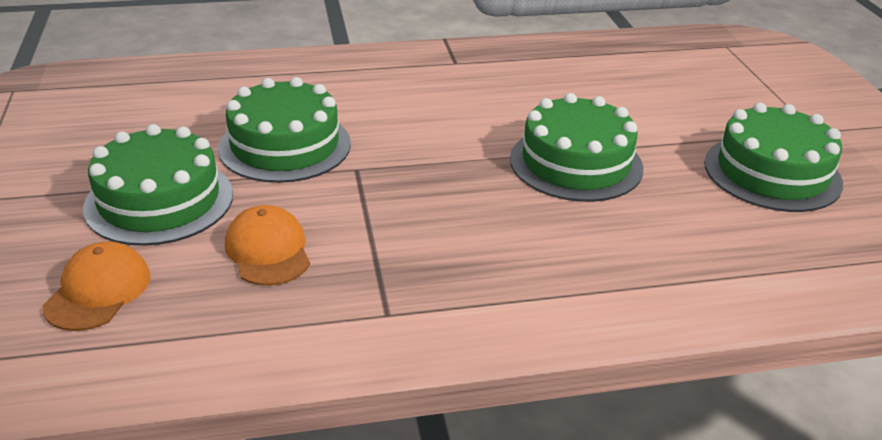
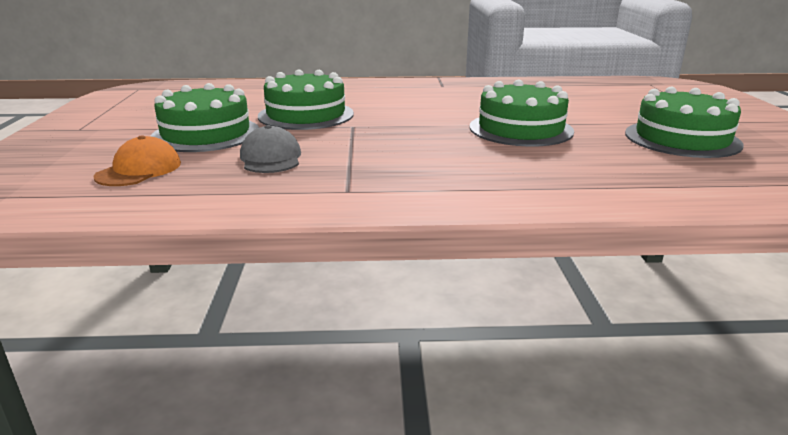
camera: 10 degrees right, 10 degrees down
(268, 251) = (271, 158): orange cap -> grey cap

